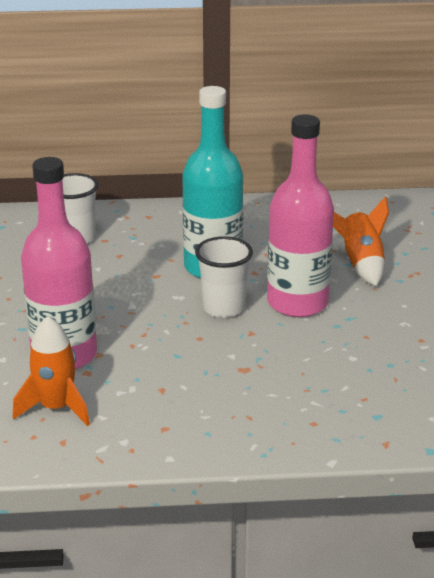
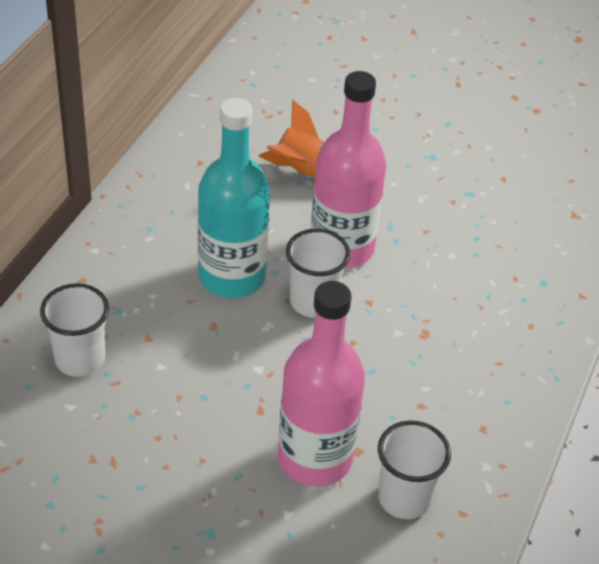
camera: 65 degrees left, 15 degrees up
(56, 408) = (404, 498): orange rocket -> white cup

